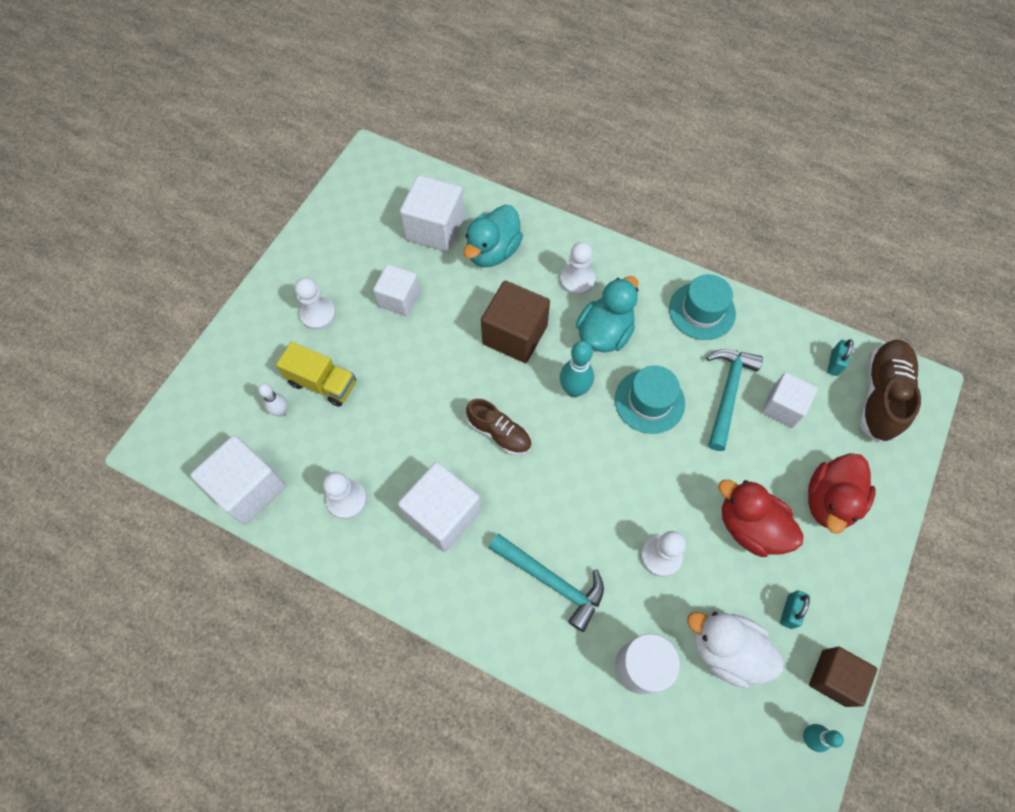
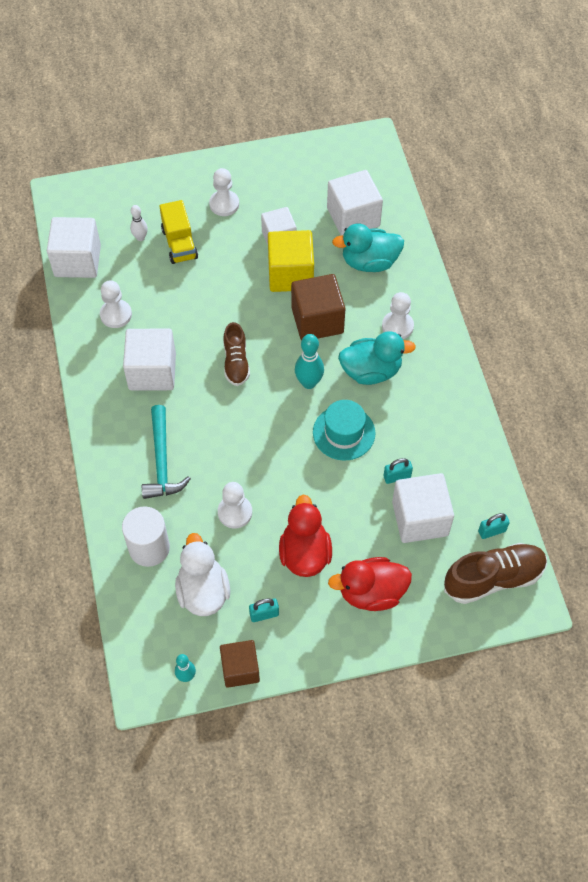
camera: 50 degrees right, 5 degrees down
(447, 319) = (290, 274): none -> yellow cube
(702, 311) = (450, 418): turquoise hat -> none
(727, 393) = (397, 477): turquoise hammer -> turquoise padlock
(782, 407) = (420, 518): white cube -> white cube, size x1.51

